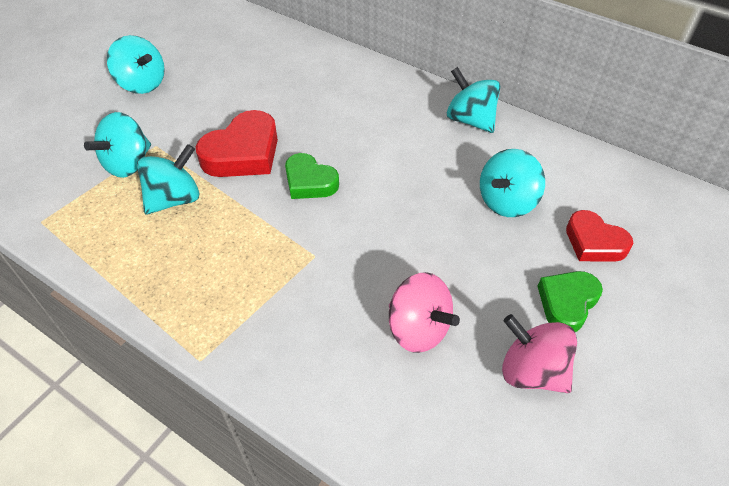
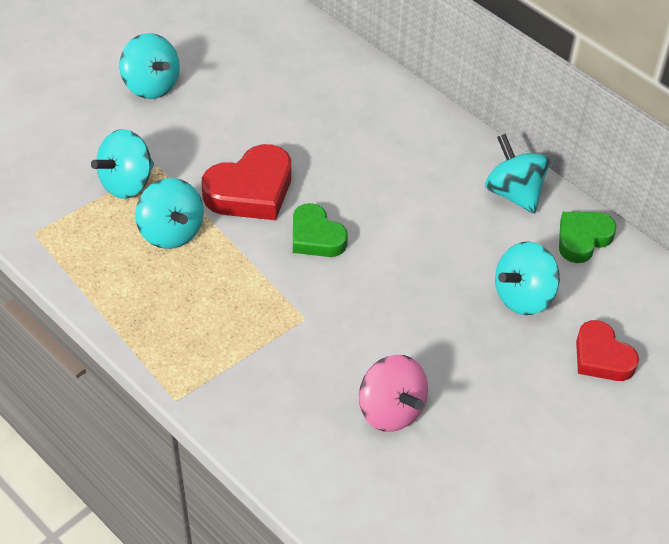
camera: 10 degrees right, 0 degrees up
(175, 199) = (171, 232): turquoise spinning top -> turquoise spinning top turned 90 degrees clockwise
(531, 371) = (490, 469): pink spinning top -> none
(567, 303) = (549, 413): green heart -> green heart (582, 239)

